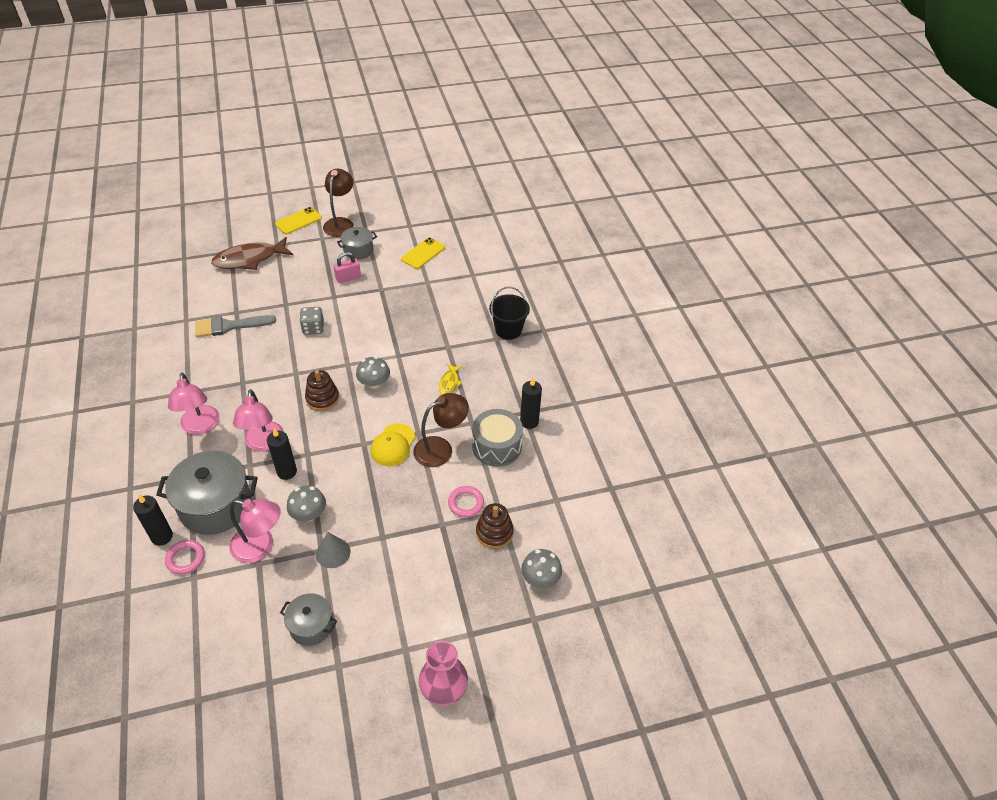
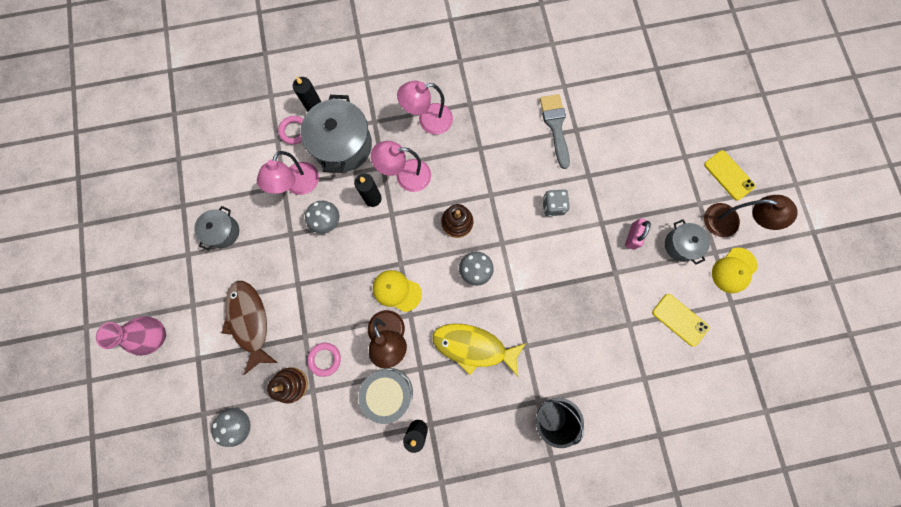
camera: 95 degrees right, 30 degrees up
(250, 259) = (658, 132): brown fish -> brown fish (250, 321)
(333, 553) = (286, 243): grey cone -> none
(348, 278) = (632, 236): pink padlock -> pink padlock turned 45 degrees clockwise
(382, 223) = (733, 270): none -> yellow cap
(449, 383) = (473, 347): yellow fish -> yellow fish, size x2.07

